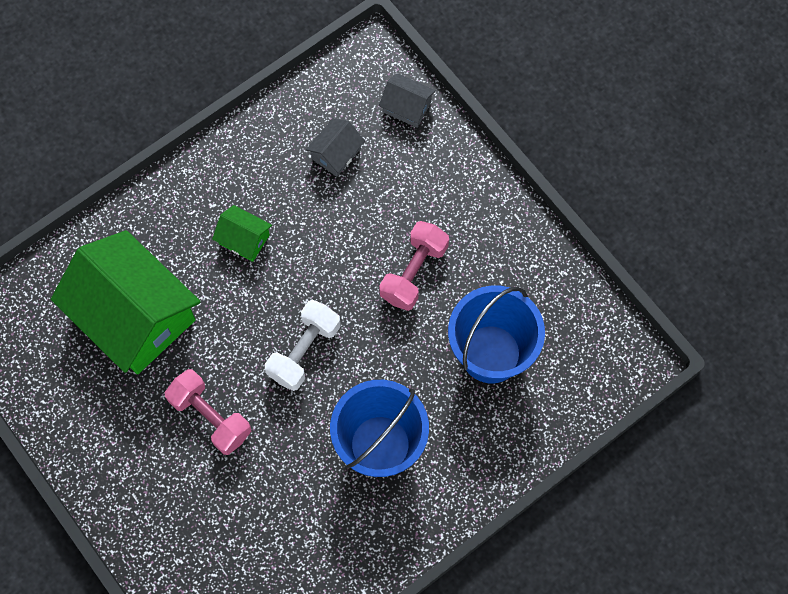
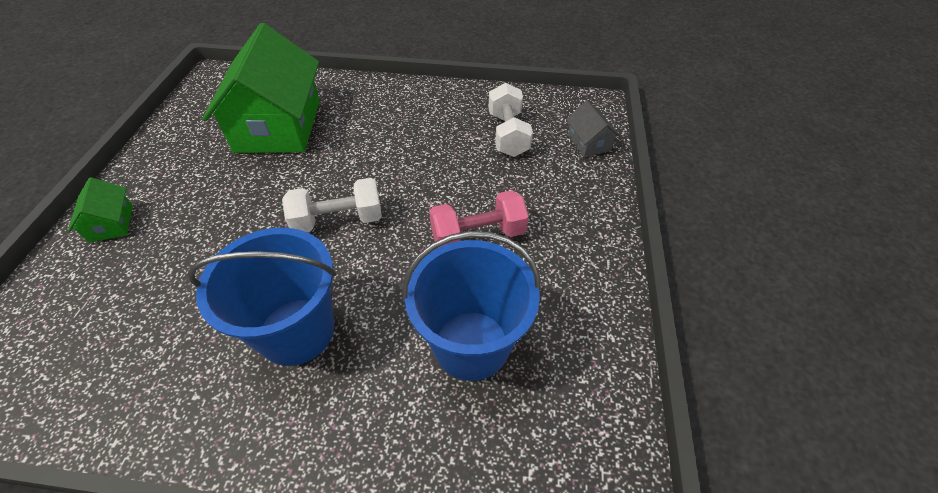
camera: 45 degrees right, 20 degrees down
(210, 417) = (229, 208): pink dumbbell -> none
(244, 239) = (391, 135): green house -> green house (111, 223)
(336, 153) = (508, 134): grey house -> white dumbbell

